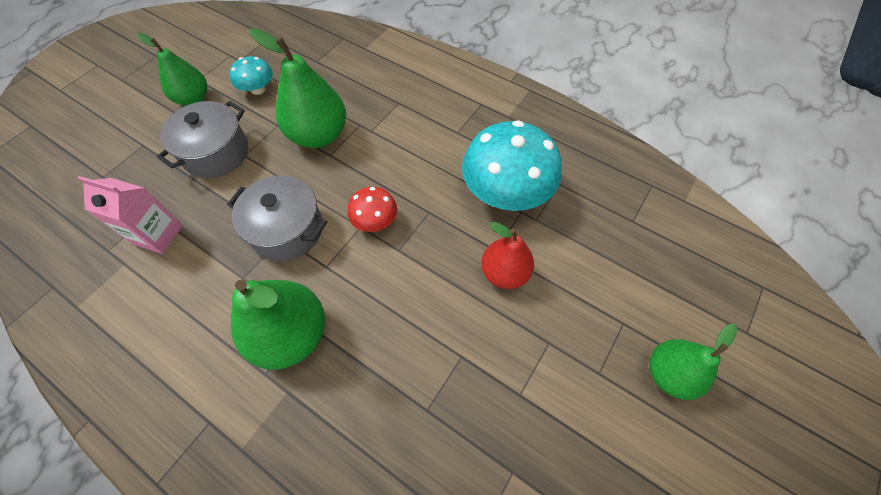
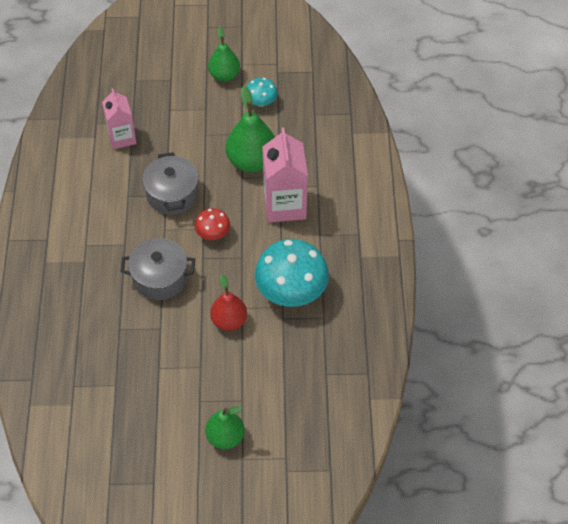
camera: 55 degrees right, 5 degrees down
(216, 153) = (195, 120): grey pot -> grey pot (160, 278)
(291, 334) = (113, 241): green pear -> none
(397, 139) = (284, 205): none -> pink carton

